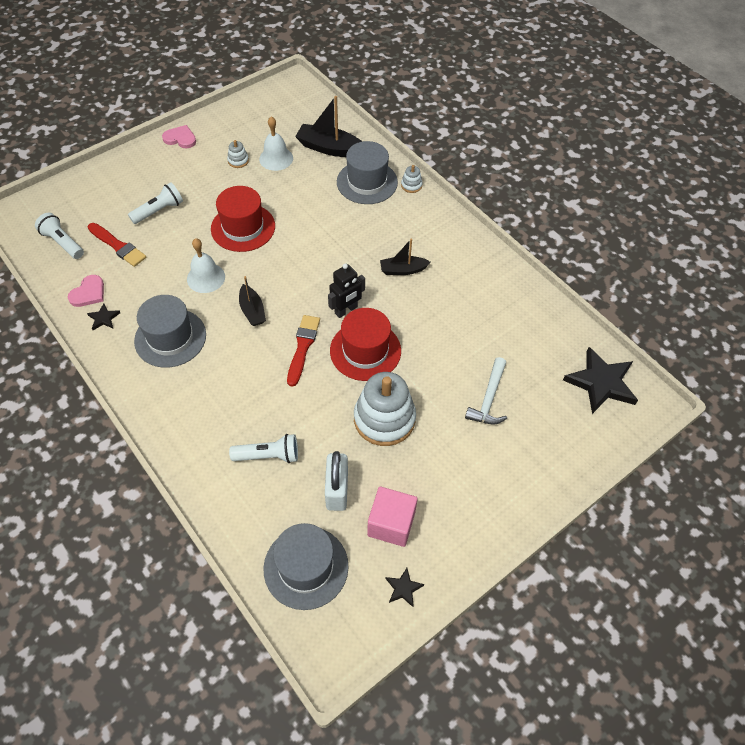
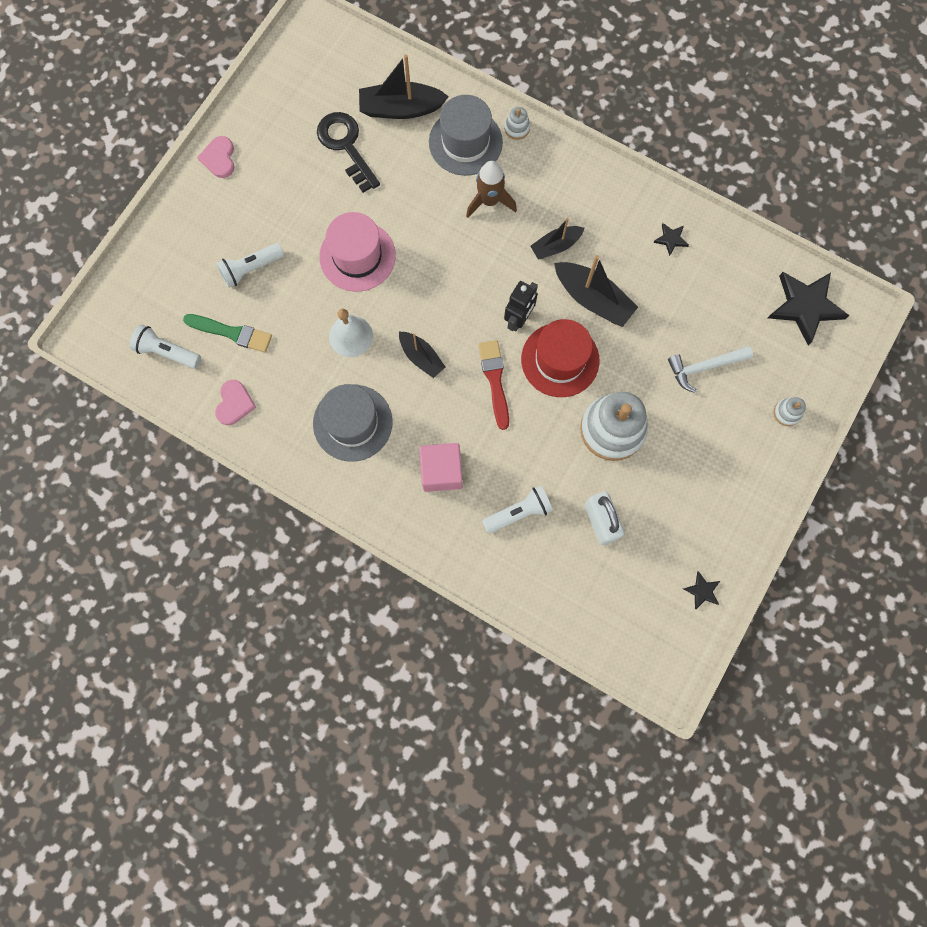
camera: 20 degrees left, 20 degrees up
(104, 318) = (269, 427): black star -> black star (671, 239)
(118, 246) = (232, 333): red brush -> green brush
(159, 211) = (251, 269): white flashlight -> white flashlight turned 150 degrees counterclockwise
(180, 138) = (219, 158): pink heart -> pink heart turned 90 degrees counterclockwise
(238, 161) = (304, 166): white stacking toy -> white stacking toy (786, 413)
(243, 227) = (357, 256): red hat -> pink hat
(276, 158) = (346, 146): white bell -> black key
(306, 567) = (607, 607): grey hat -> none
(365, 224) = (489, 201): none -> brown rocket
(391, 524) = (665, 534): pink cube -> pink cube (441, 471)
(415, 316) = (592, 299): none -> black boat
(489, 399) = (704, 367): white hammer -> white hammer turned 75 degrees clockwise

